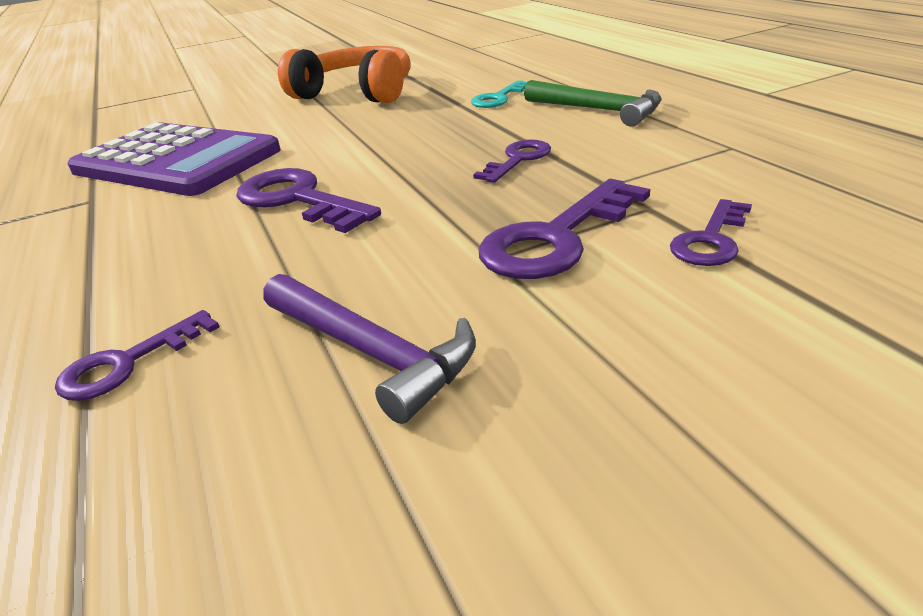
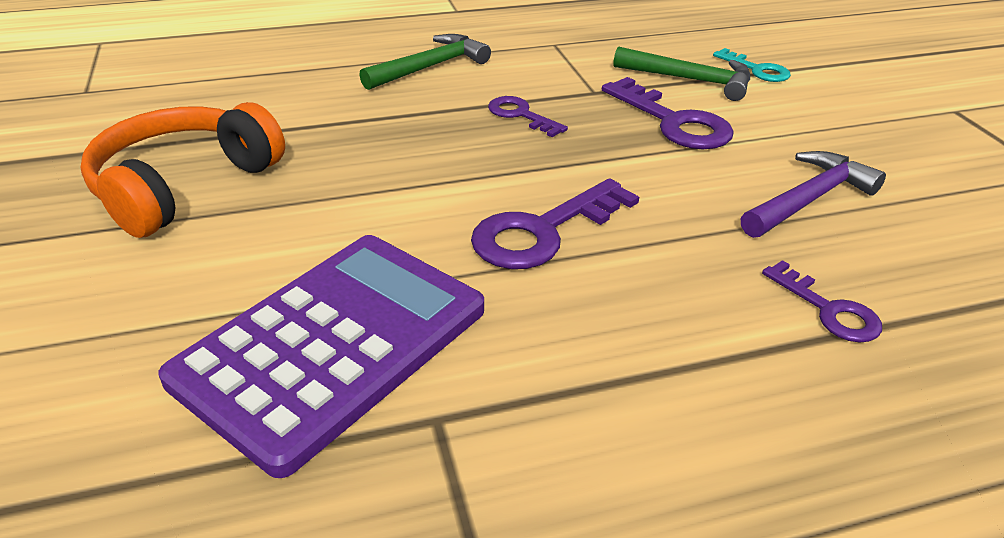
camera: 85 degrees left, 5 degrees up
(498, 98) = (337, 102): turquoise key -> turquoise key (756, 69)
(710, 240) = (690, 80): purple key -> green hammer

